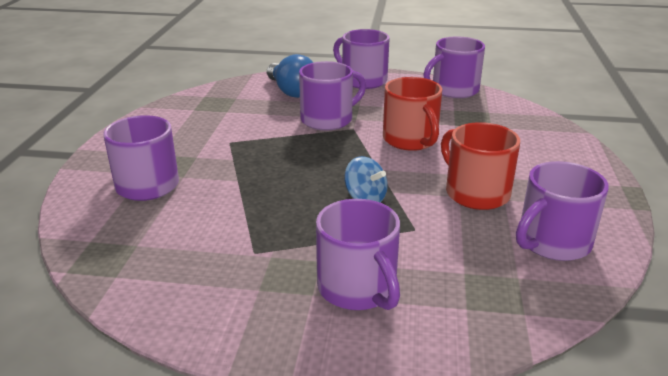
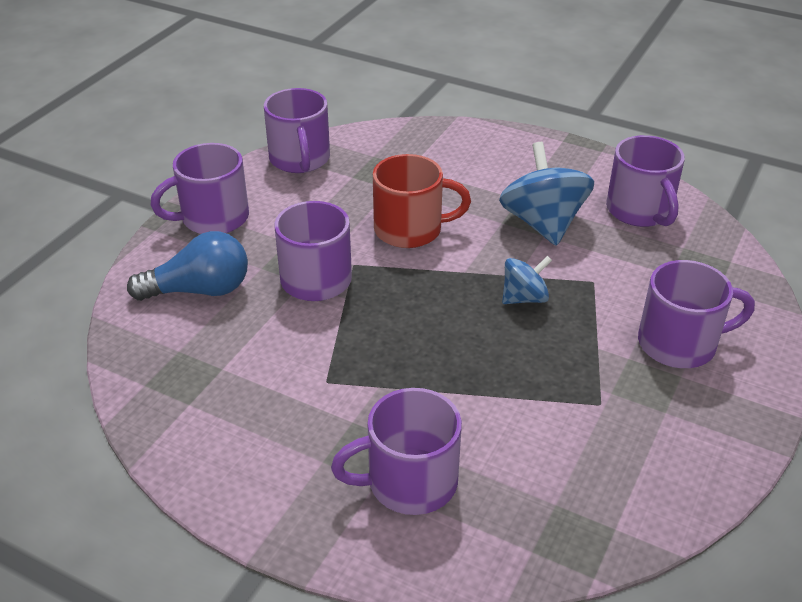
camera: 70 degrees left, 10 degrees up
(475, 193) = (543, 223): red mug -> blue spinning top

